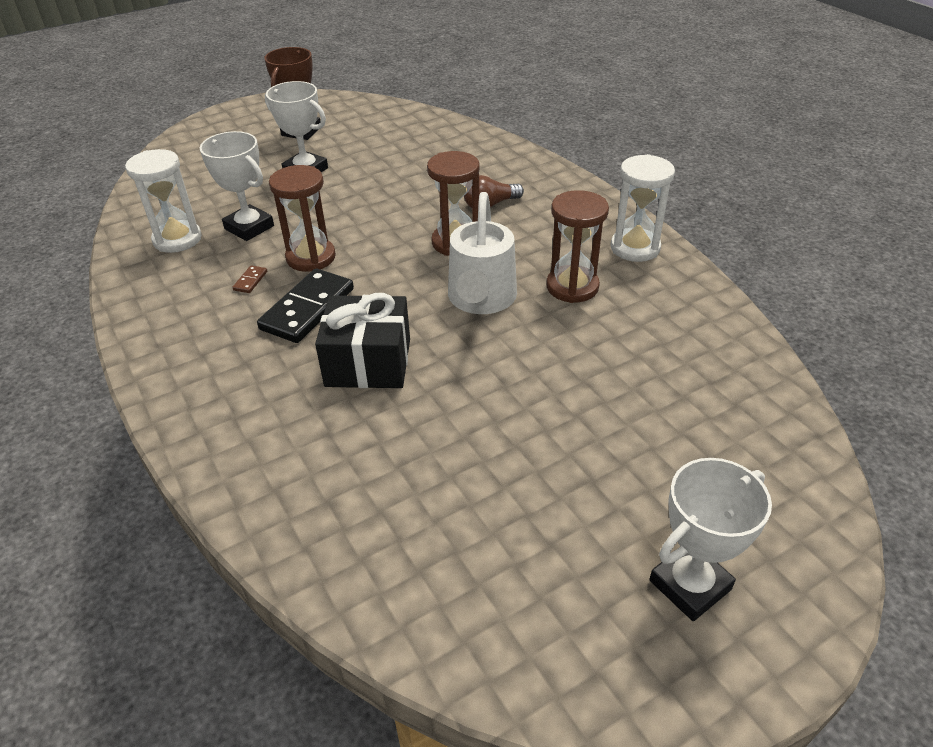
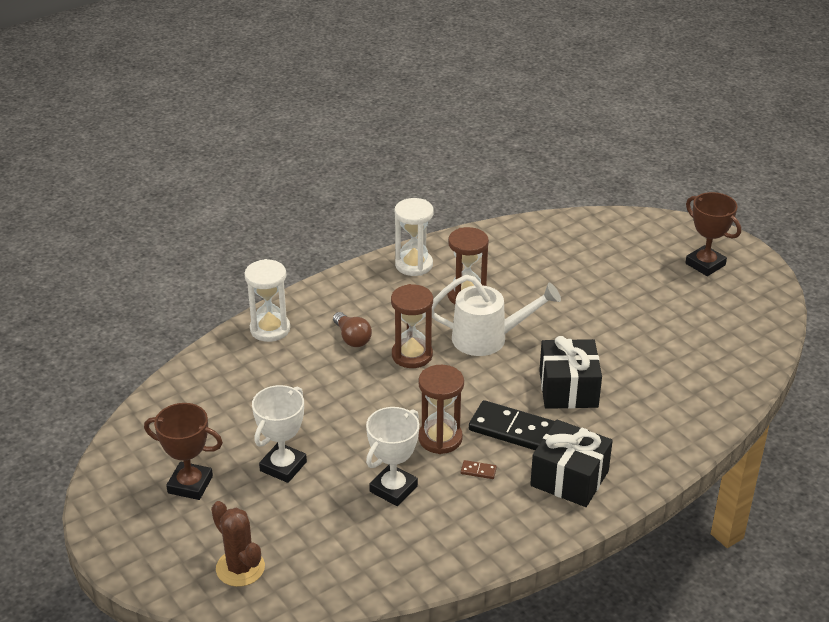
camera: 95 degrees left, 5 degrees down
(177, 239) = (416, 537): white hourglass -> white hourglass (270, 329)
(195, 155) = (240, 568): none -> brown cactus
(207, 348) = (569, 478): none -> black gift
(690, 585) = (705, 264): white trophy -> brown trophy

